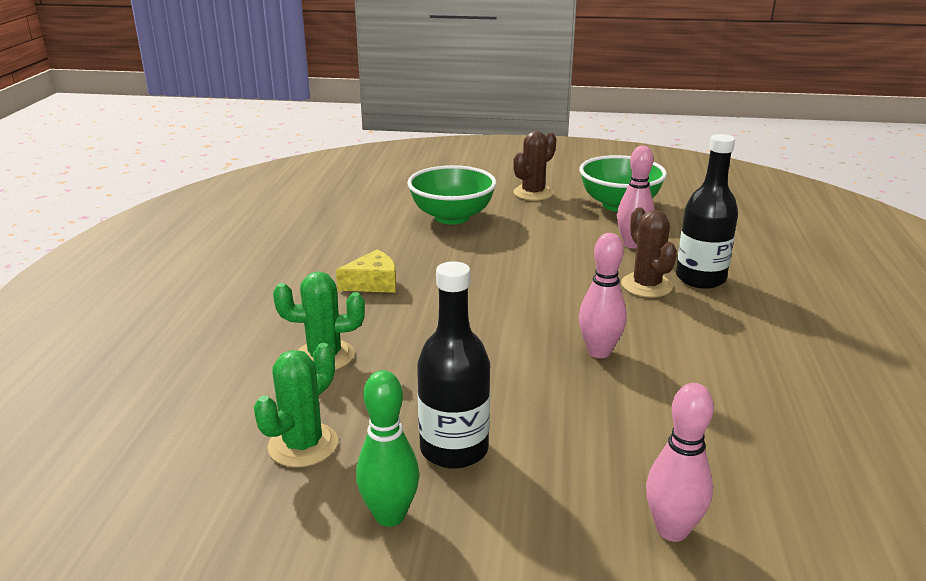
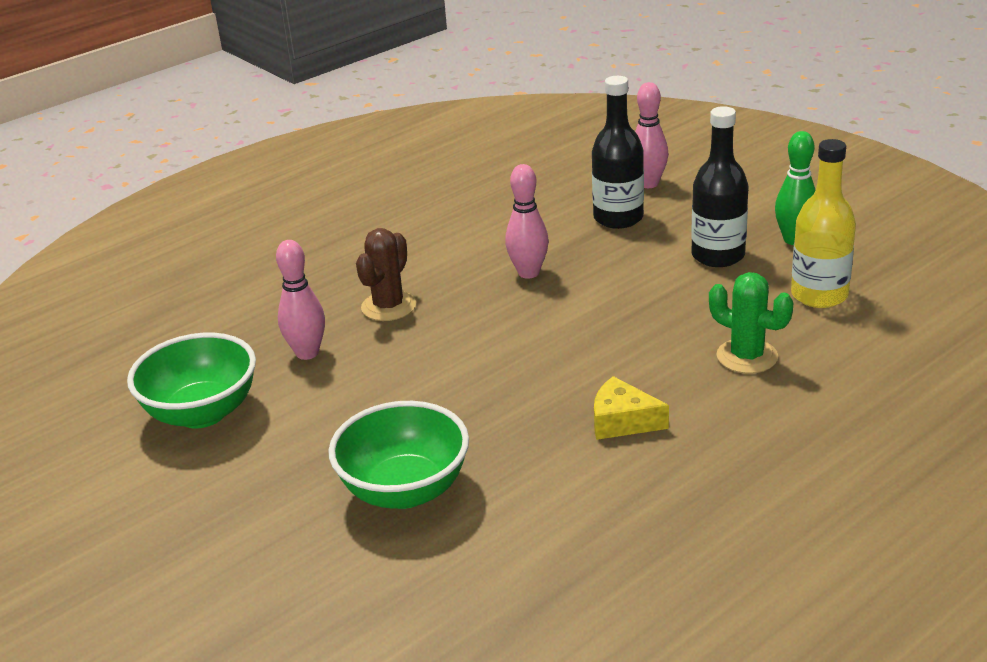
camera: 135 degrees left, 5 degrees up
(303, 445) = (819, 295): green cactus -> yellow bottle
(533, 193) = (242, 487): brown cactus -> none
(700, 278) = (334, 294): black bottle -> black bottle (618, 218)

